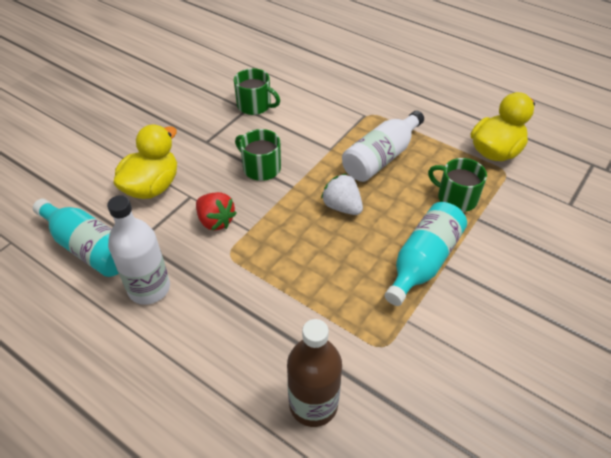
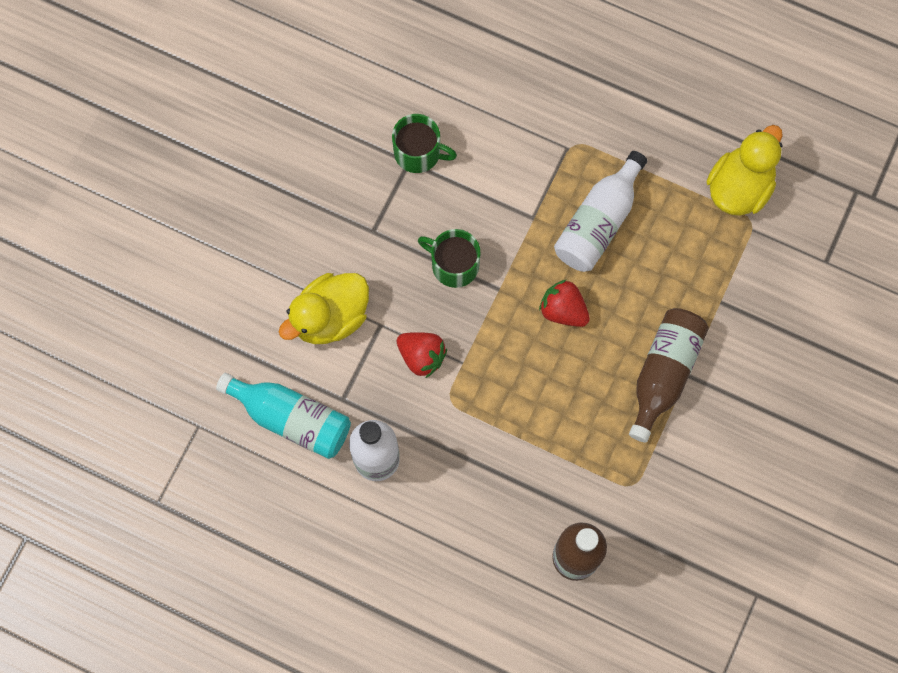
camera: 10 degrees left, 25 degrees up
(152, 187) = (330, 317): yellow duck -> yellow duck turned 150 degrees counterclockwise
(342, 207) = (563, 310): white strawberry -> red strawberry
(423, 262) = (663, 374): turquoise bottle -> brown bottle
(456, 198) = (694, 274): green mug -> none

